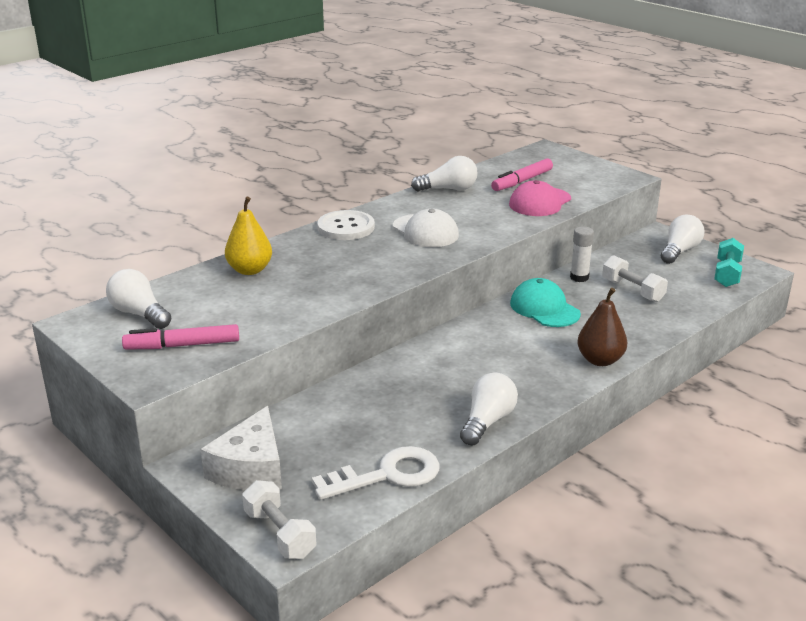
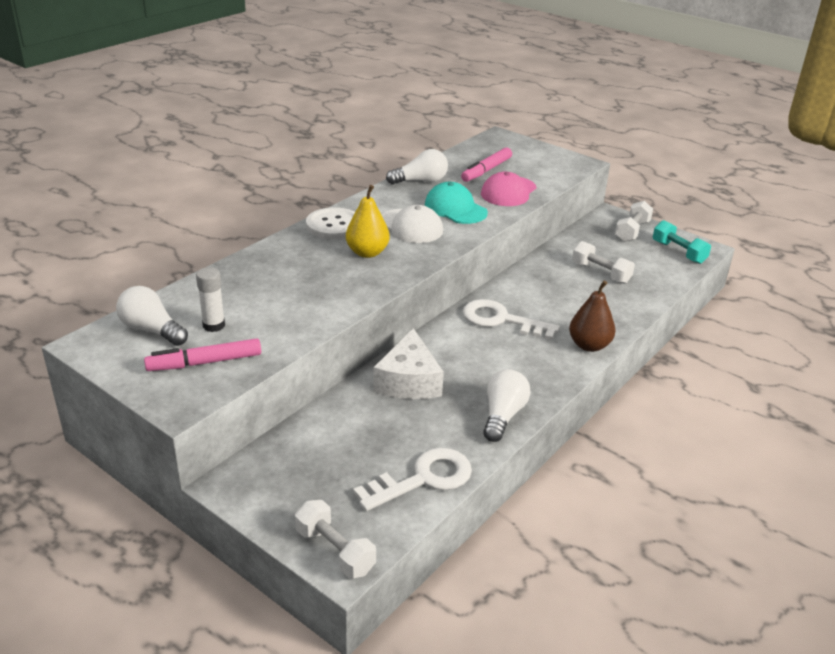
camera: 10 degrees left, 5 degrees up
(250, 270) = (251, 276): yellow pear -> yellow pear (367, 253)
(250, 468) = (290, 483): white cheese -> white cheese (409, 381)
(511, 331) = (502, 320): none -> white key
(544, 308) = (526, 295): turquoise cap -> turquoise cap (455, 209)
(579, 277) = (550, 262): white glue stick -> white glue stick (214, 325)
(679, 251) = (632, 231): white light bulb -> white dumbbell
(727, 274) = (678, 252): turquoise dumbbell -> turquoise dumbbell turned 45 degrees counterclockwise

